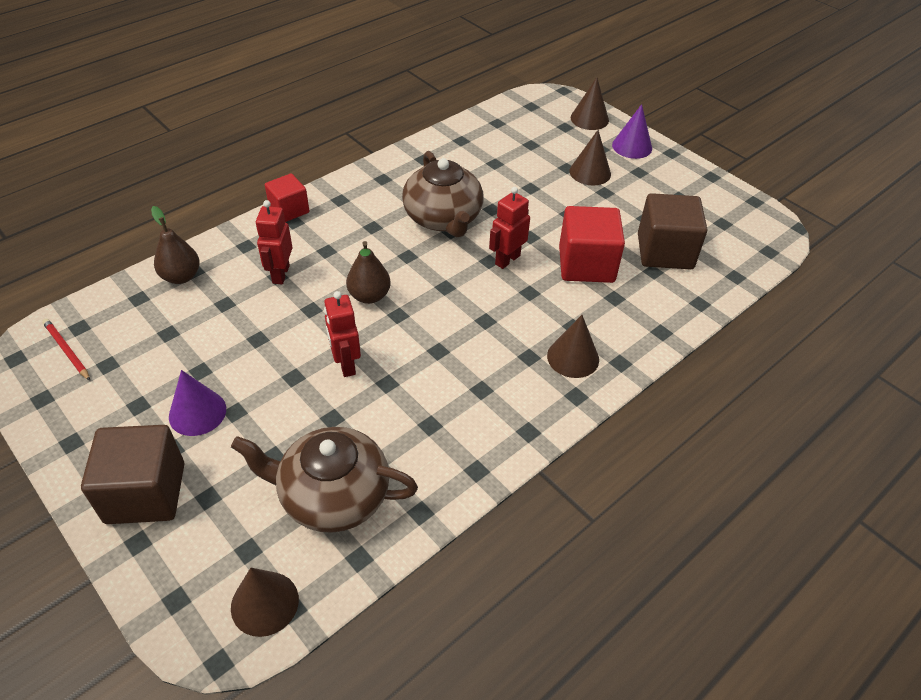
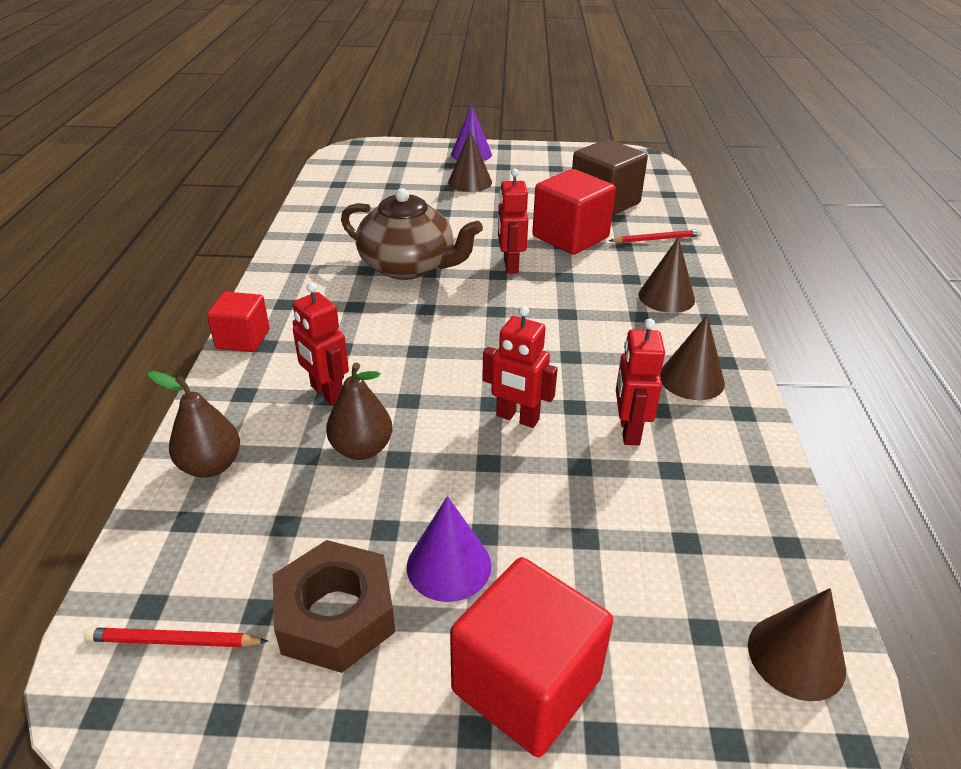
camera: 45 degrees left, 10 degrees down
(127, 393) = (336, 615): none -> brown nut
(145, 493) = (526, 684): brown cube -> red cube
(333, 495) = (687, 521): brown teapot -> none
(369, 296) = (444, 356): brown pear -> brown pear (362, 449)
(390, 422) = (629, 431): none -> red robot
(589, 119) = (409, 151): brown cone -> brown cone (691, 379)
(650, 308) = (656, 239): none -> red pencil

